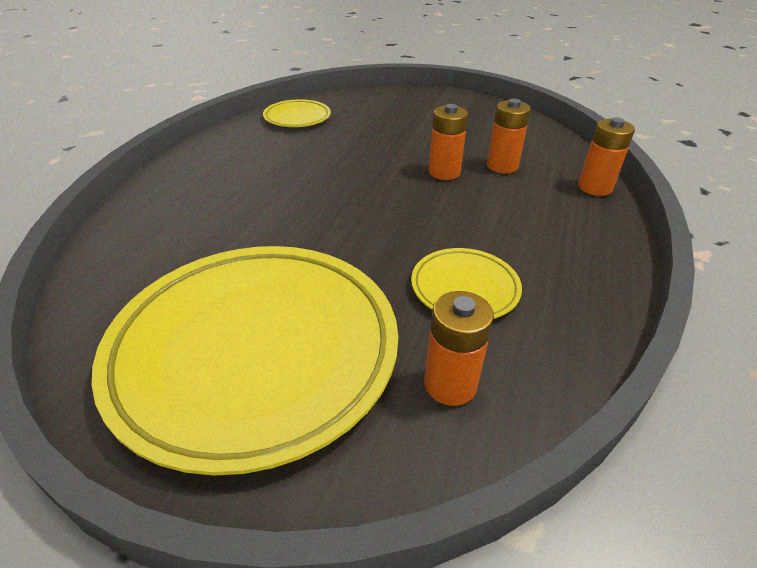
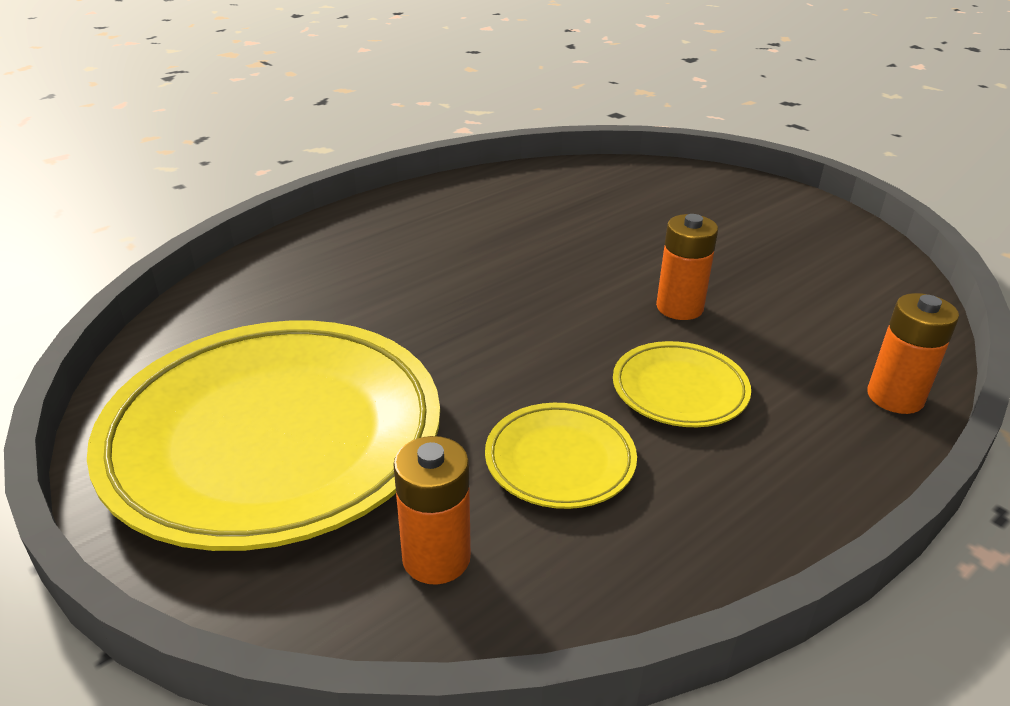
camera: 30 degrees right, 5 degrees down
(297, 118) = (553, 184): yellow plate -> yellow plate (679, 390)
(502, 166) = (775, 323): orange battery -> none

